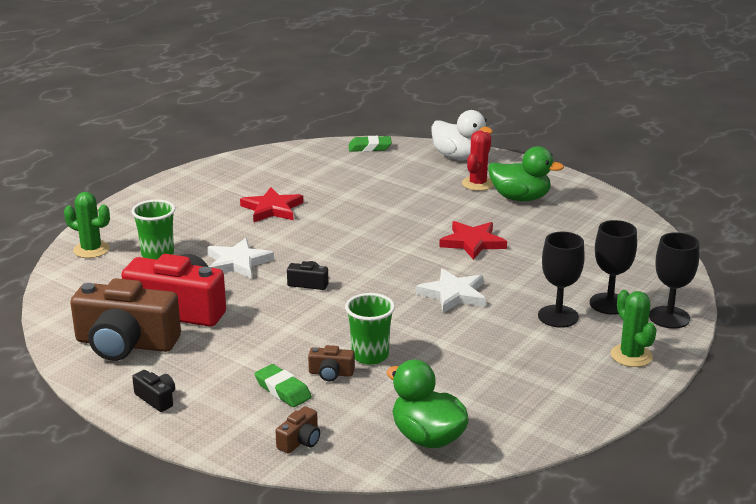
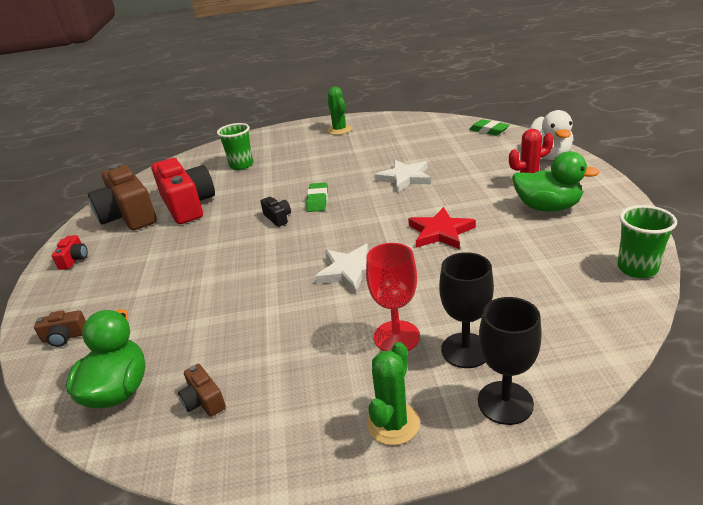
camera: 50 degrees right, 5 degrees up
(91, 250) = (219, 151): green cactus -> green cactus (339, 130)
(156, 398) = (74, 259): black camera -> red camera
(238, 262) = (268, 186): white star -> white star (404, 178)
(272, 209) = (350, 156): red star -> none
(283, 390) = (127, 291): green eraser -> green eraser (317, 200)
(331, 373) = (170, 294): brown camera -> brown camera (204, 401)
(370, 355) = (213, 293): green cup -> green cup (637, 268)
(520, 198) = (547, 207): green duck -> green duck turned 45 degrees counterclockwise
(558, 316) = (396, 337): black goblet -> red goblet

